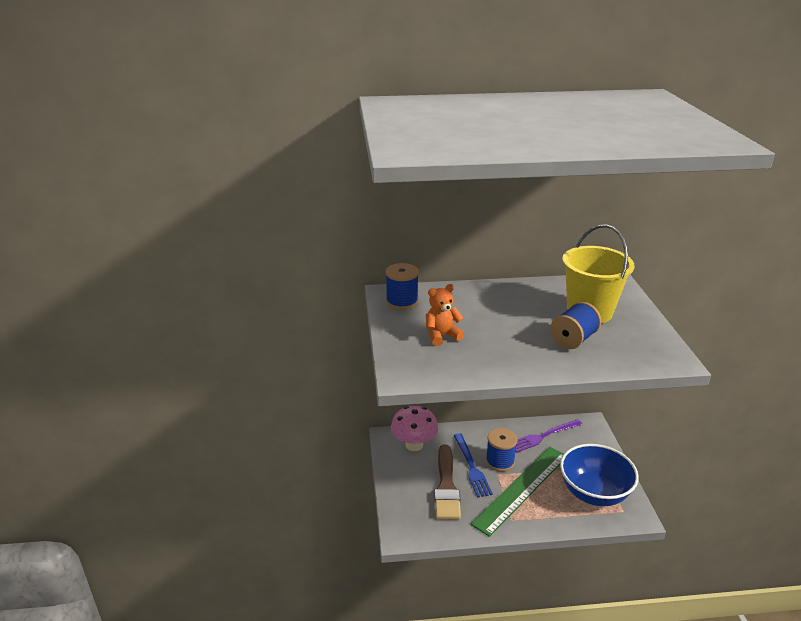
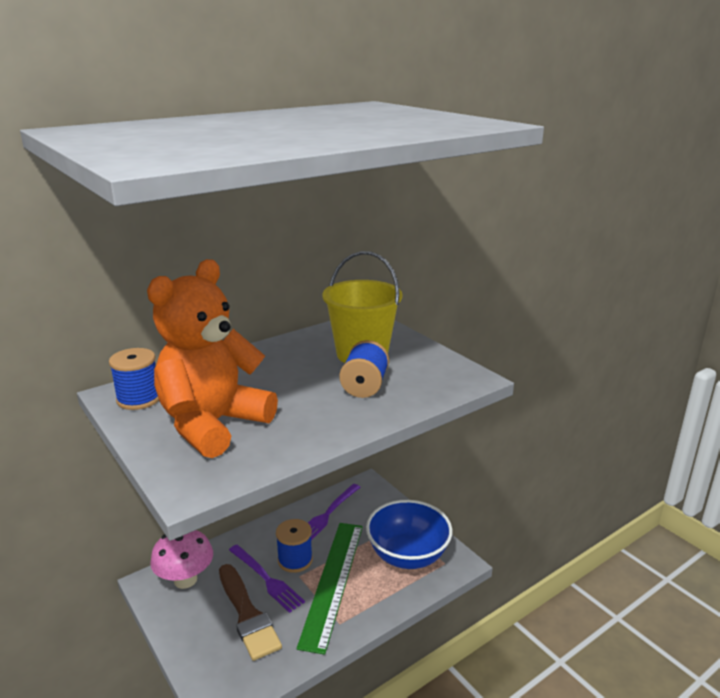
camera: 30 degrees left, 5 degrees down
(441, 336) = (213, 424): orange teddy bear -> orange teddy bear, size x2.27
(472, 467) = (267, 579): blue fork -> purple fork

